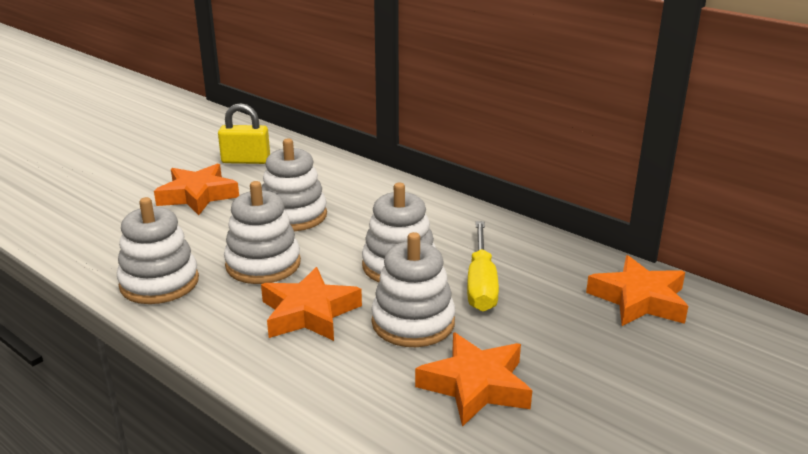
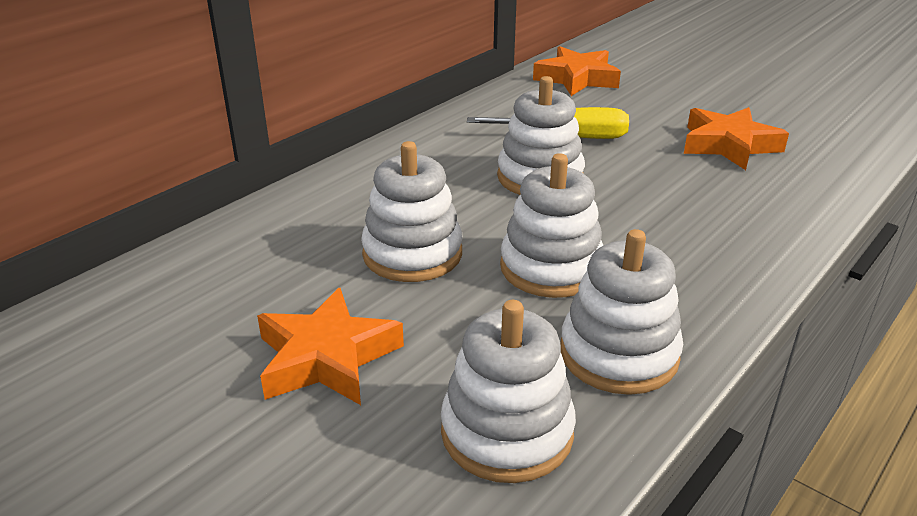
camera: 90 degrees left, 5 degrees up
(246, 160) = (191, 318): yellow padlock -> none
(309, 313) = (651, 228): orange star -> none
(413, 322) = (647, 170): white stacking toy -> white stacking toy (507, 432)

